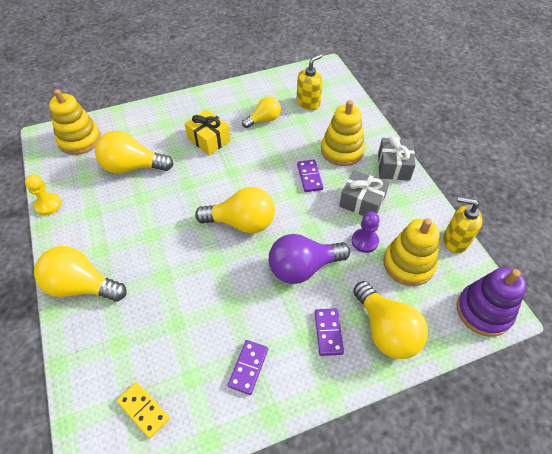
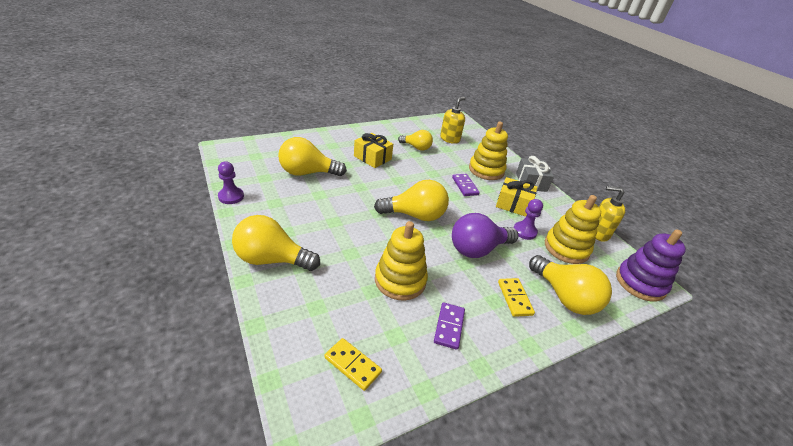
camera: 10 degrees left, 15 degrees down
(48, 205) = (231, 196): yellow pawn -> purple pawn
(79, 140) = (256, 152): yellow stacking toy -> yellow stacking toy (400, 280)
(264, 120) = (416, 147): yellow light bulb -> yellow light bulb turned 60 degrees clockwise
(328, 332) = (515, 298): purple domino -> yellow domino
(362, 202) = (513, 204): grey gift -> yellow gift

